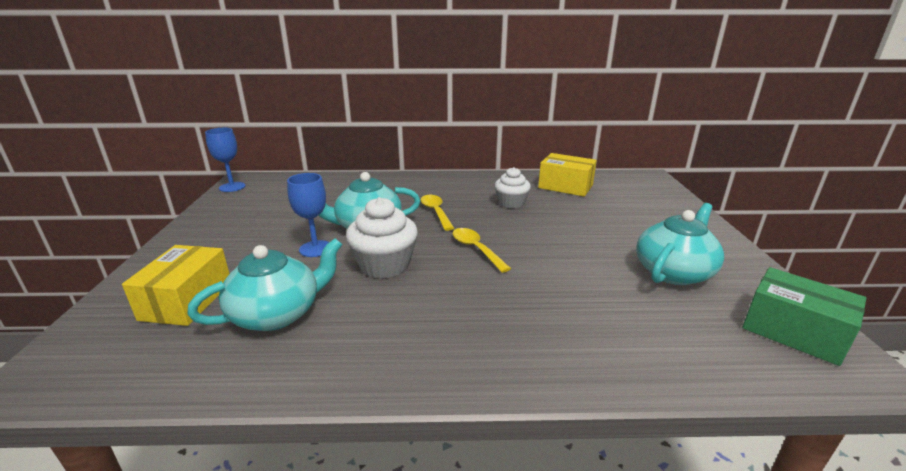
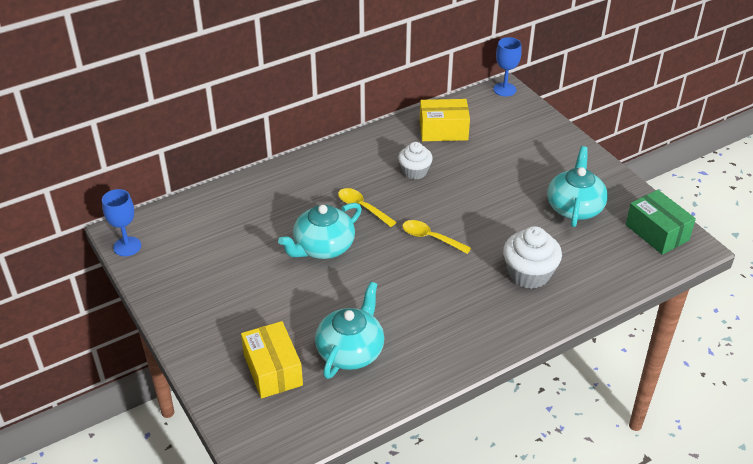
camera: 30 degrees left, 15 degrees up
(315, 249) = (308, 287): blue goblet -> blue goblet (504, 89)
(384, 265) = (378, 280): white cupcake -> white cupcake (529, 274)
(793, 331) = (657, 232): green box -> green box turned 45 degrees clockwise

